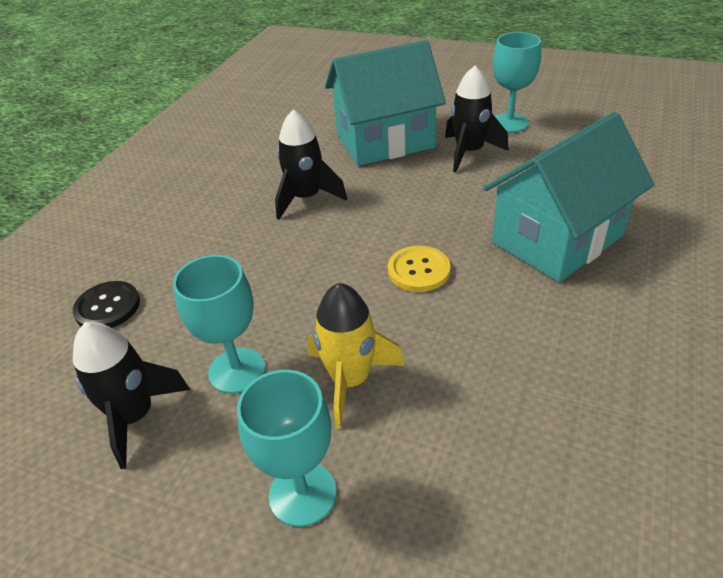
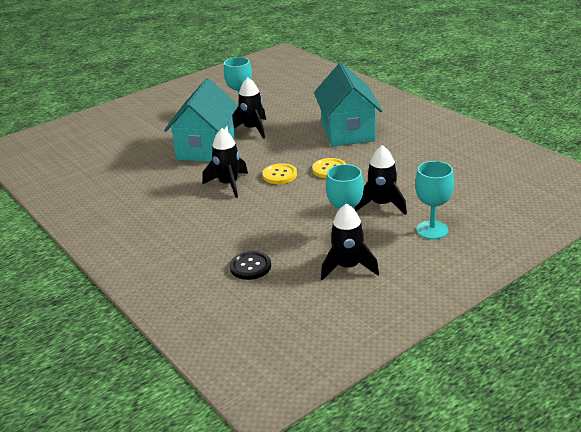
camera: 60 degrees left, 10 degrees down
(350, 380) = (382, 205): yellow rocket -> black rocket
(363, 229) = (279, 175): none -> yellow button

